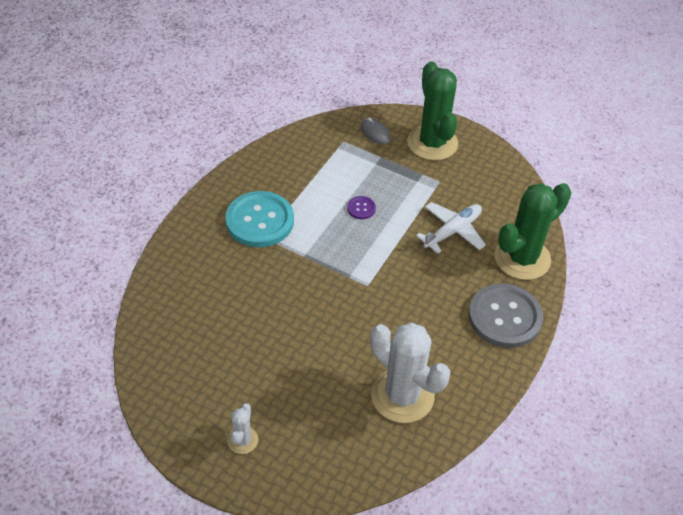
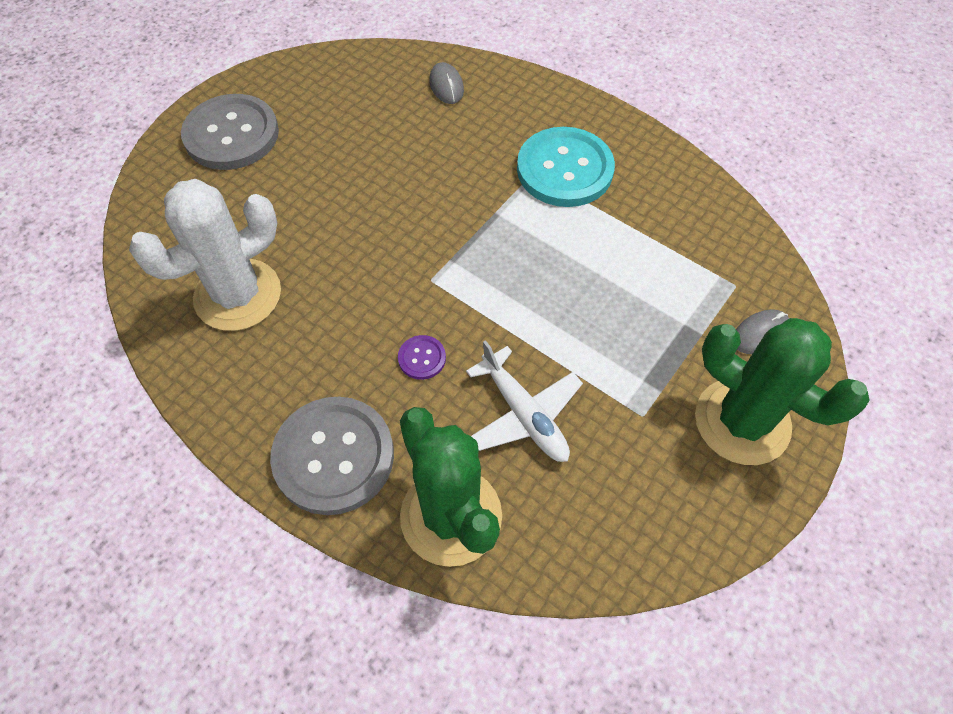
camera: 100 degrees right, 10 degrees up
(176, 297) = (446, 86): none -> grey mouse
(242, 440) = (231, 134): white cactus -> grey button
(361, 208) = (583, 291): purple button -> purple button (422, 358)
(432, 143) = (742, 421): green cactus -> green cactus turned 45 degrees clockwise

